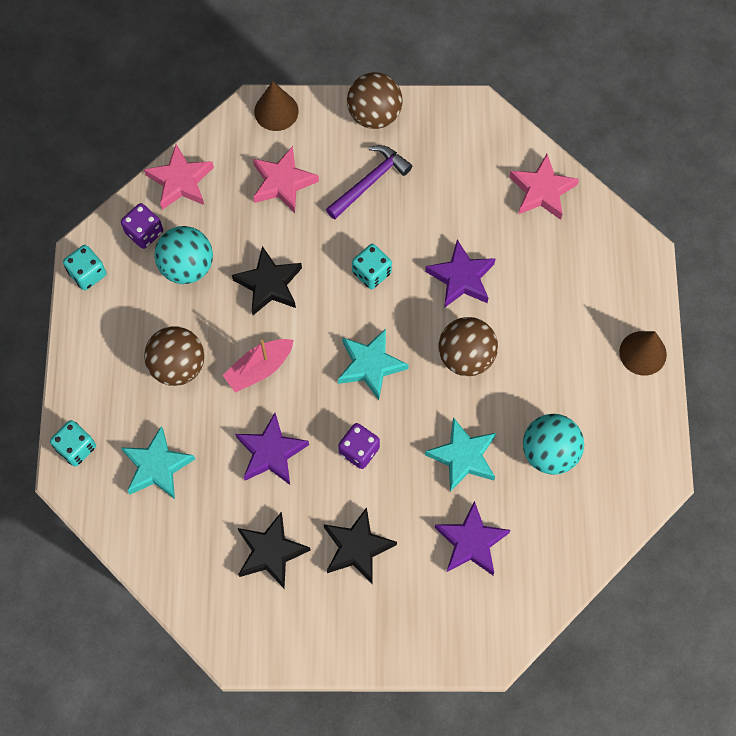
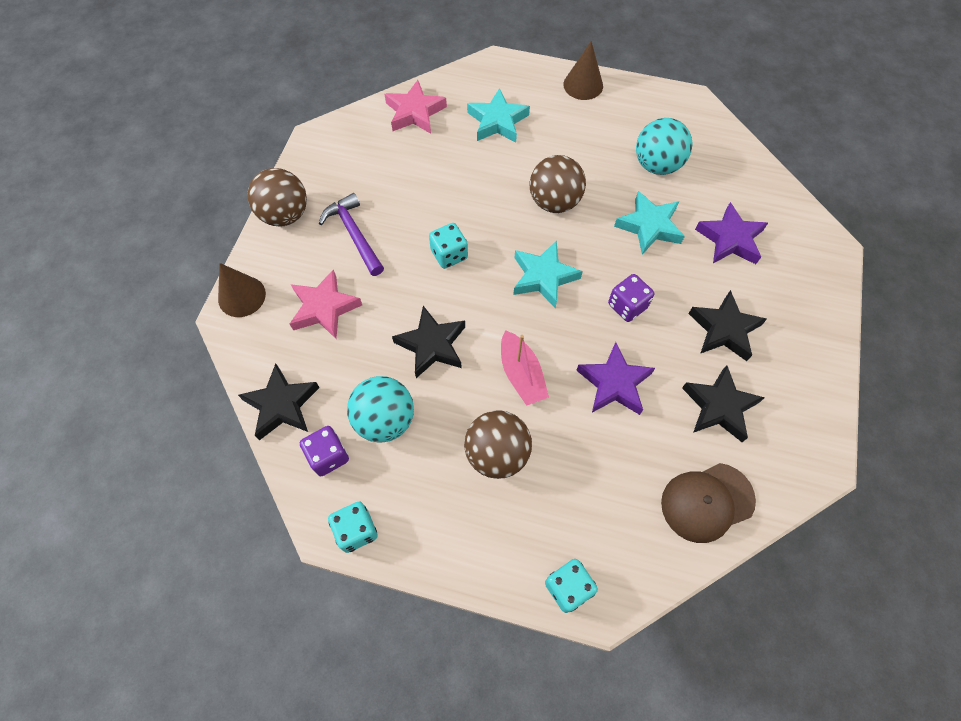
camera: 75 degrees left, 5 degrees down
(157, 466) = (608, 500): turquoise star -> turquoise star (497, 121)
(174, 551) = (707, 502): none -> brown cap
(180, 181) = (282, 405): pink star -> black star
(461, 278) = (477, 187): purple star -> none

